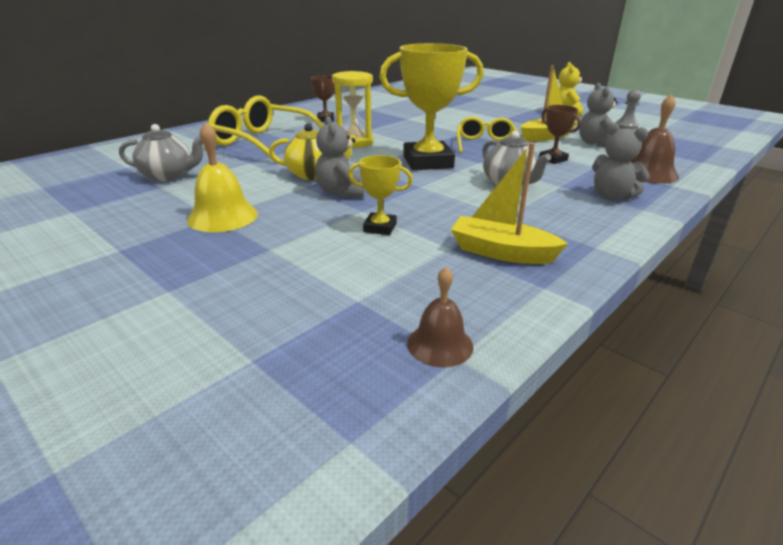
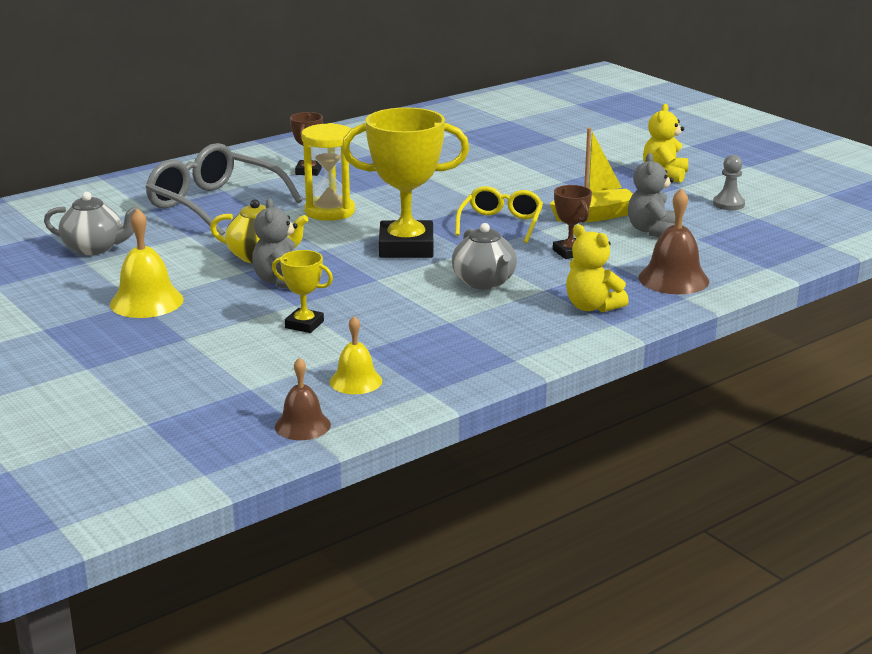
camera: 10 degrees right, 5 degrees down
(263, 141) = (214, 204): yellow glasses -> grey glasses
(463, 282) = (356, 381): none -> yellow bell
(501, 252) = (413, 358): yellow boat -> none
(611, 196) = (592, 307): grey teddy bear -> yellow teddy bear

